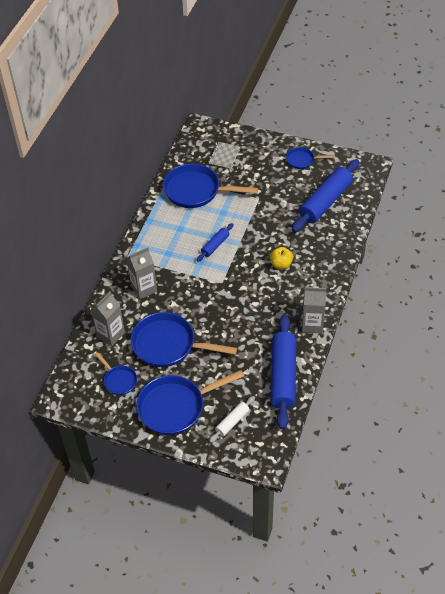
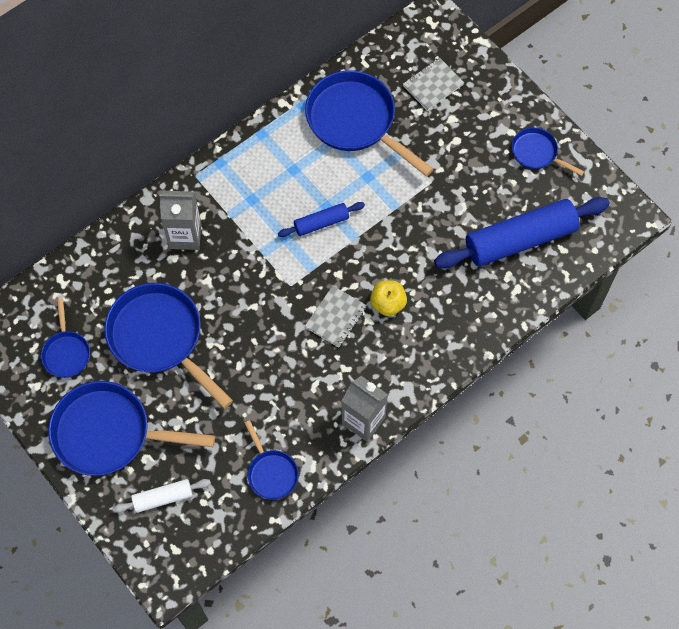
camera: 30 degrees right, 15 degrees up
(110, 334) = (99, 280): grey carton -> none
(258, 284) = (336, 317): none -> grey notebook
(283, 376) = (271, 472): blue rolling pin -> blue pan

